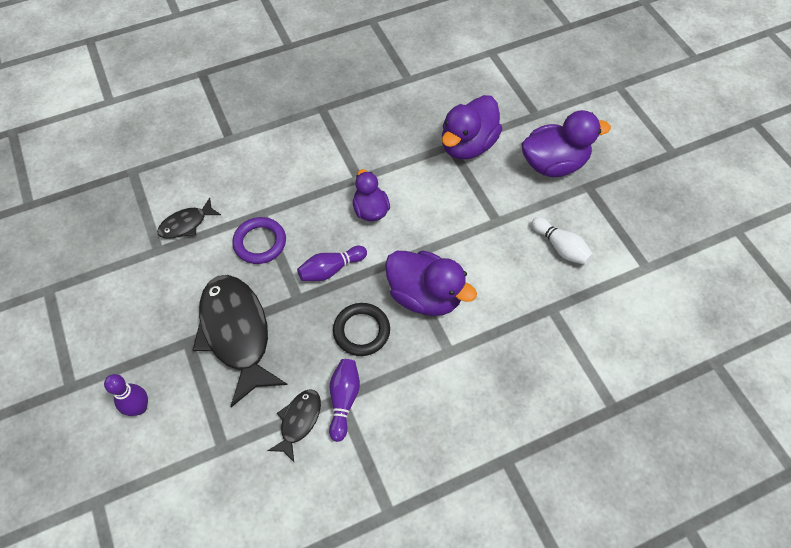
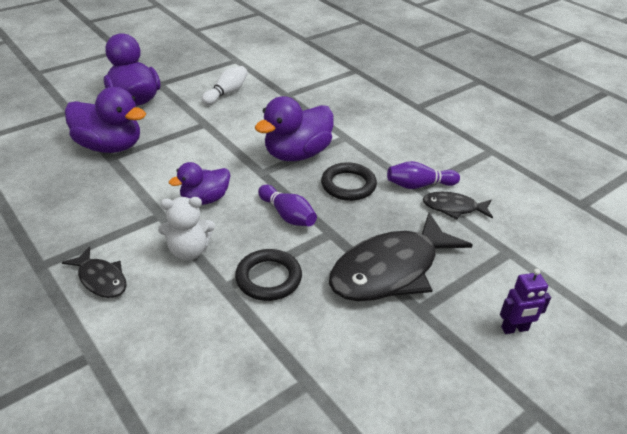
camera: 105 degrees left, 20 degrees down
(139, 408) = (514, 329): purple bowling pin -> purple robot
(186, 224) = (257, 361): black fish -> black fish (101, 279)
(260, 242) = (268, 278): purple ring -> black ring
(308, 194) = (189, 251): none -> white teddy bear
(425, 296) = (297, 154): purple duck -> purple duck turned 150 degrees counterclockwise

